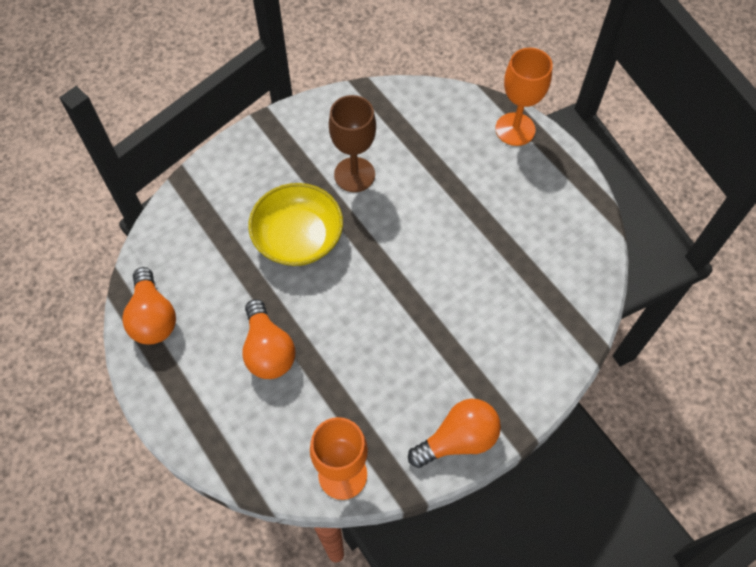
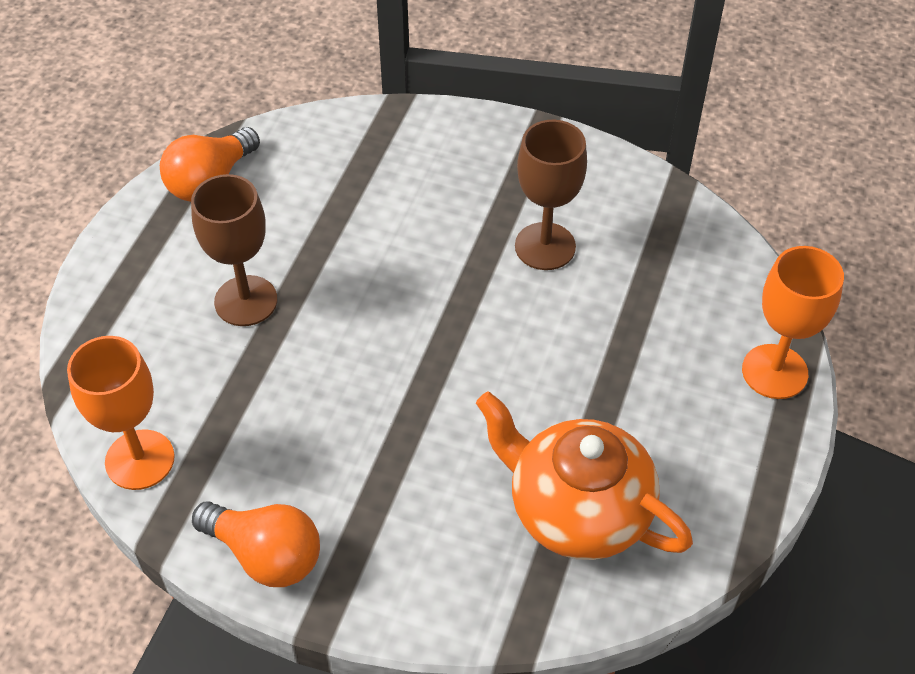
camera: 55 degrees right, 10 degrees down
(268, 350) = (246, 301): orange light bulb -> brown goblet
(298, 238) = (412, 244): yellow bowl -> none
(535, 269) = (577, 510): none -> orange teapot

